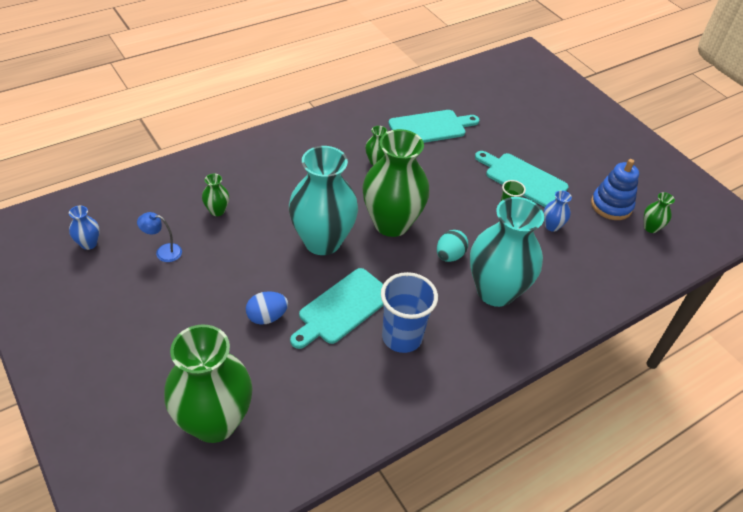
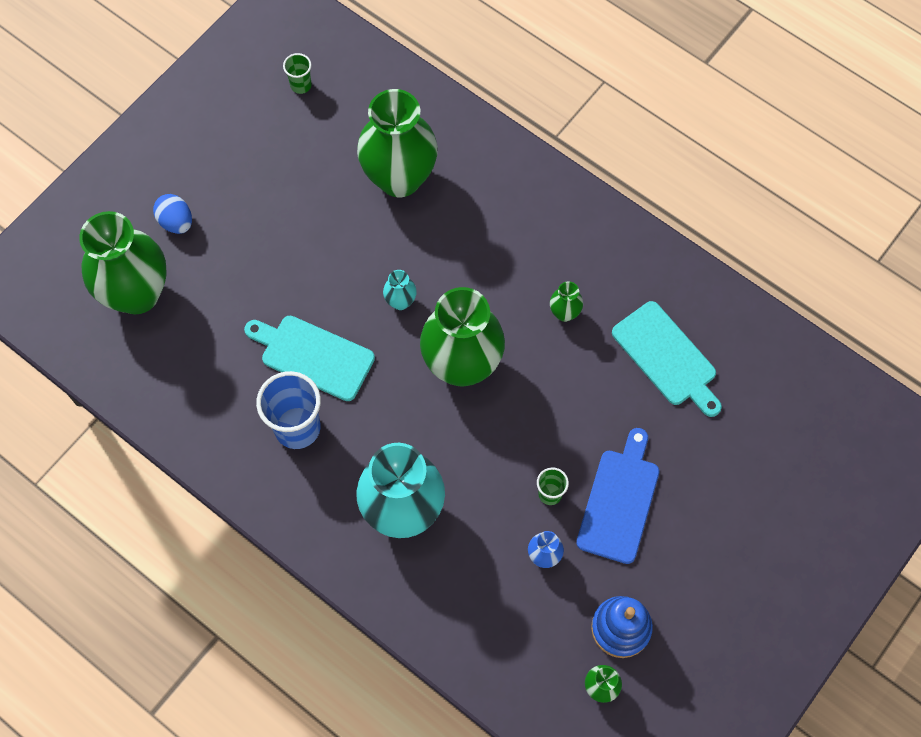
camera: 75 degrees right, 20 degrees up
(89, 243) = (301, 85): blue vase -> green cup
(163, 252) = (318, 156): blue lamp -> none
(217, 211) = (399, 178): green vase -> green vase, size x2.43
(267, 317) = (273, 288): blue egg -> blue egg (176, 222)
(322, 241) = (400, 301): turquoise vase -> turquoise vase, size x0.41
(449, 255) = (438, 445): turquoise egg -> none
(523, 179) = (619, 501): turquoise cutting board -> blue cutting board

